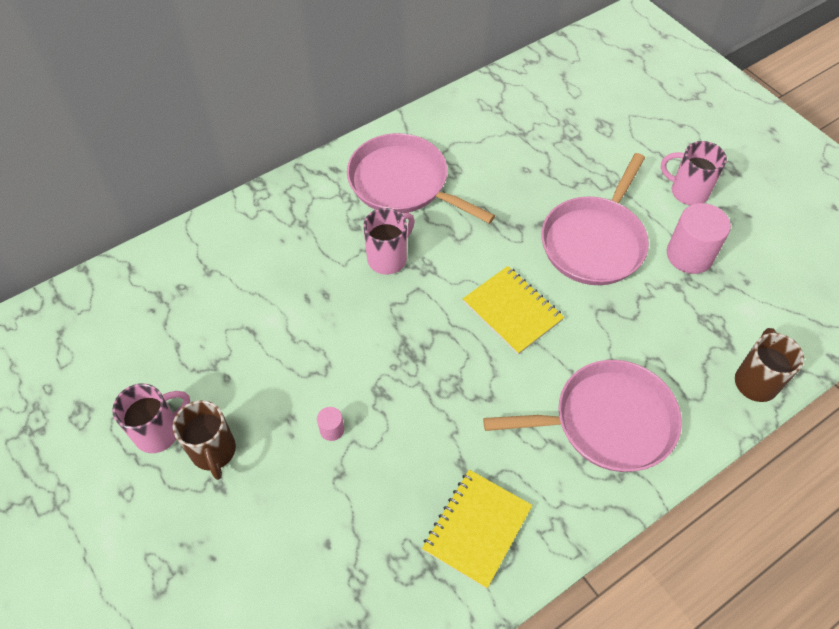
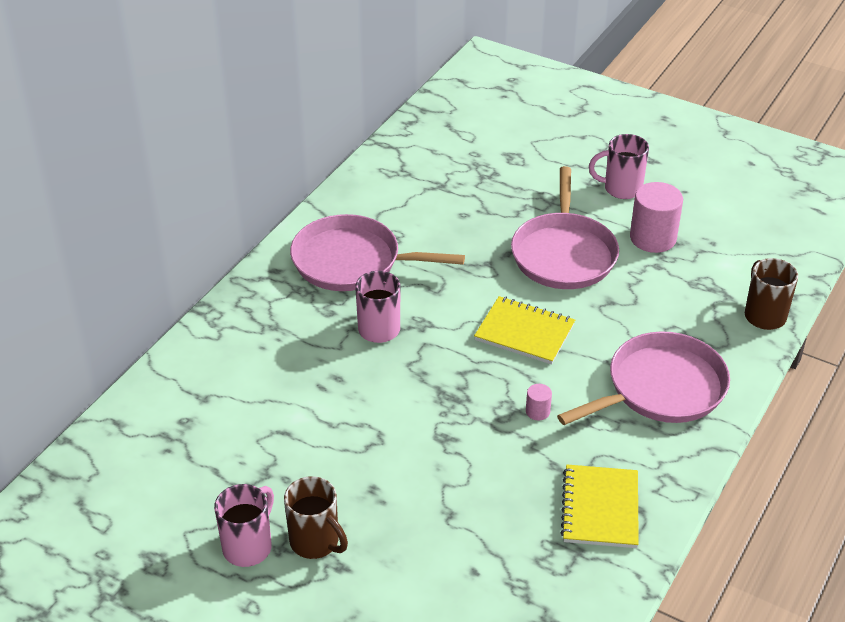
camera: 25 degrees left, 15 degrees down
(332, 429) = (418, 483): pink cylinder -> pink cylinder (537, 411)

